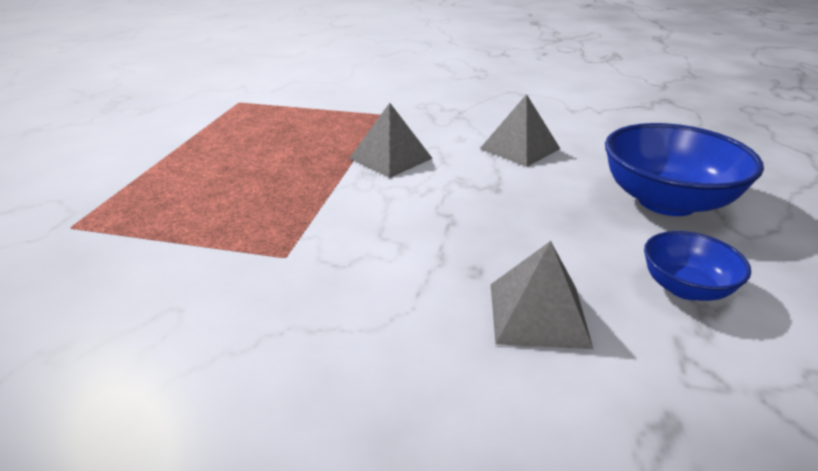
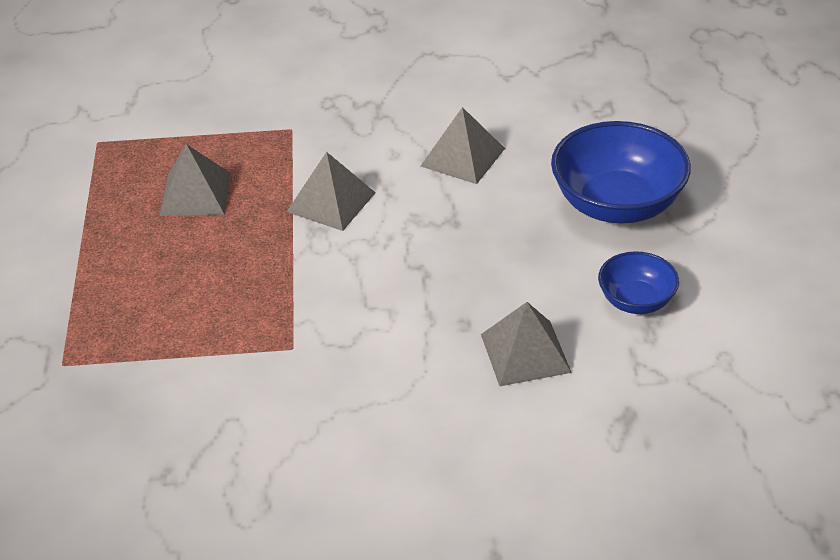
camera: 15 degrees left, 10 degrees up
(284, 137) = (195, 194): none -> grey pyramid

